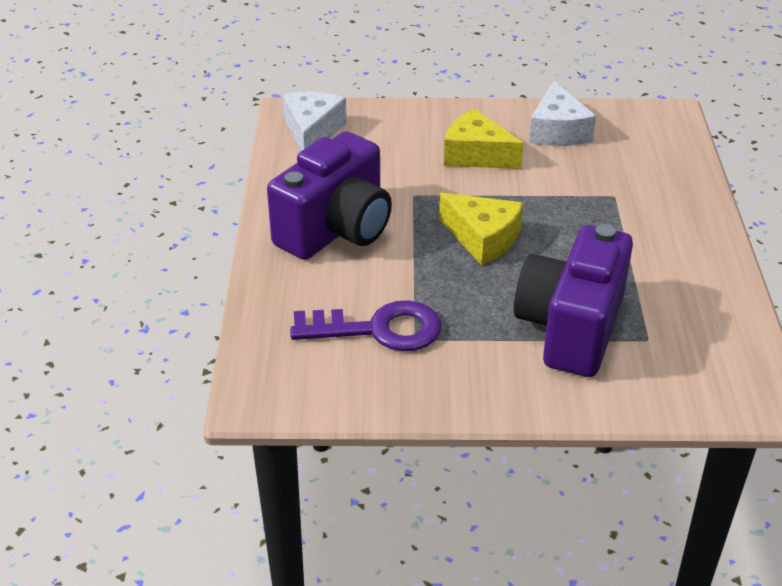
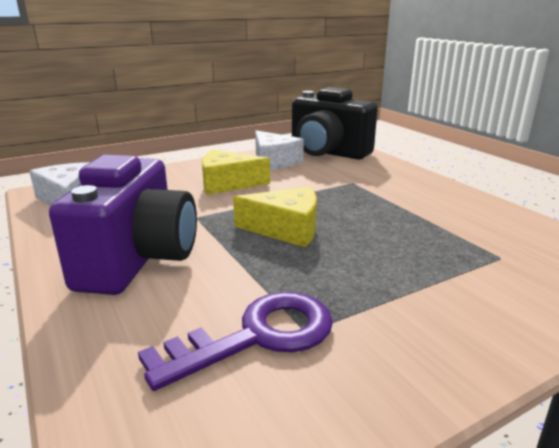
camera: 30 degrees left, 15 degrees down
(570, 328) = (435, 270): purple camera -> none
(640, 133) = (328, 153): none -> black camera

